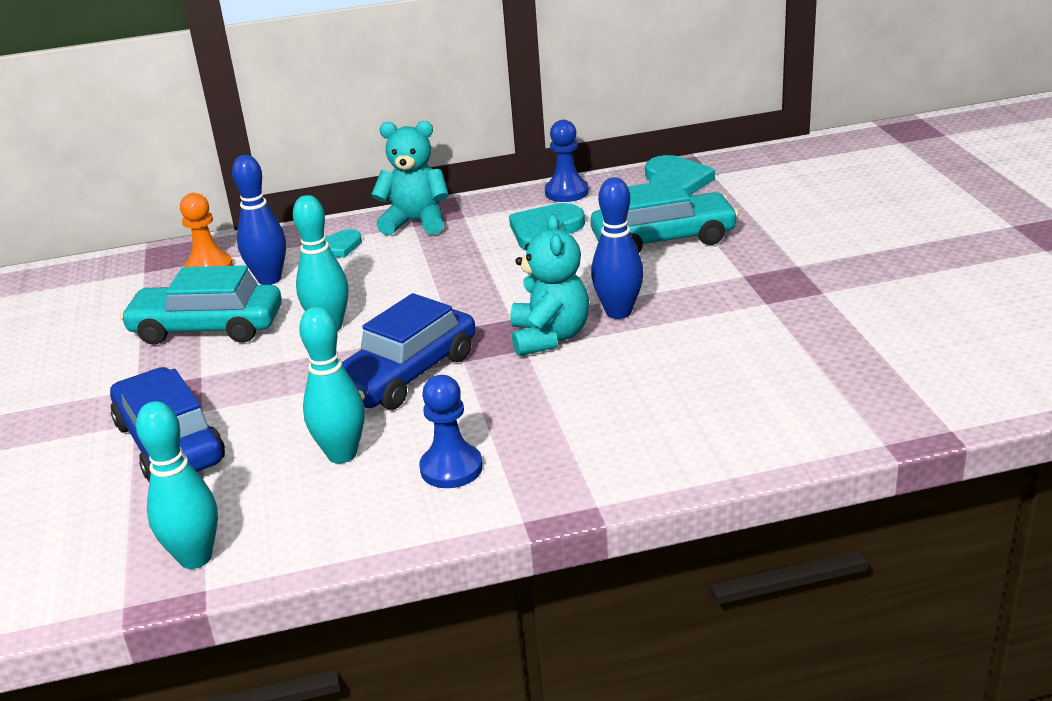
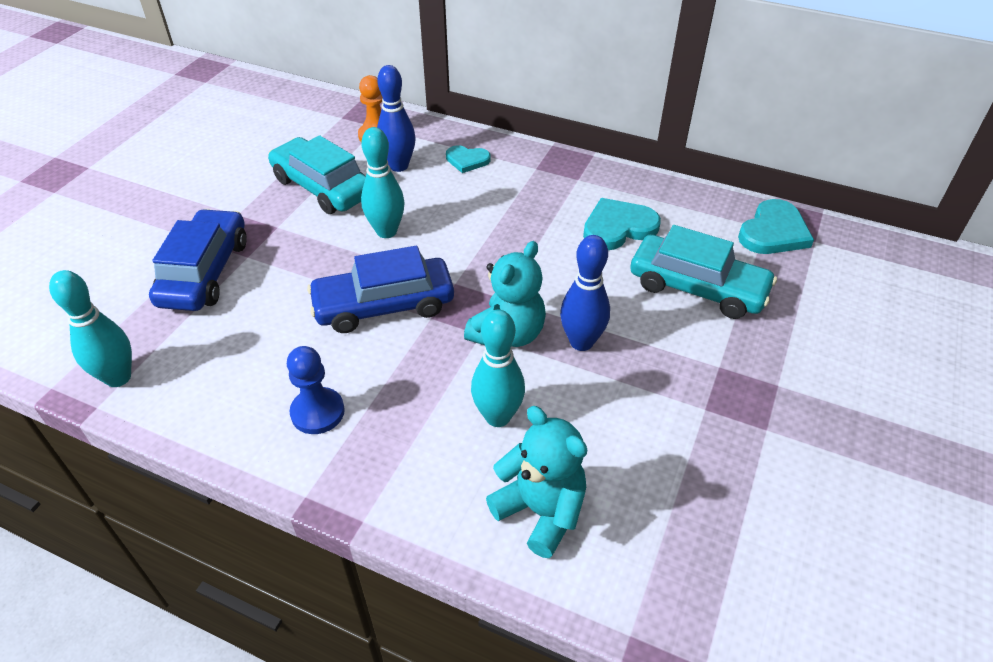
camera: 35 degrees right, 15 degrees up
(342, 454) = (274, 351): turquoise bowling pin -> turquoise bowling pin (497, 416)
(416, 222) = (540, 166): turquoise teddy bear -> turquoise teddy bear (540, 511)
(566, 192) = (676, 196): blue pawn -> none

